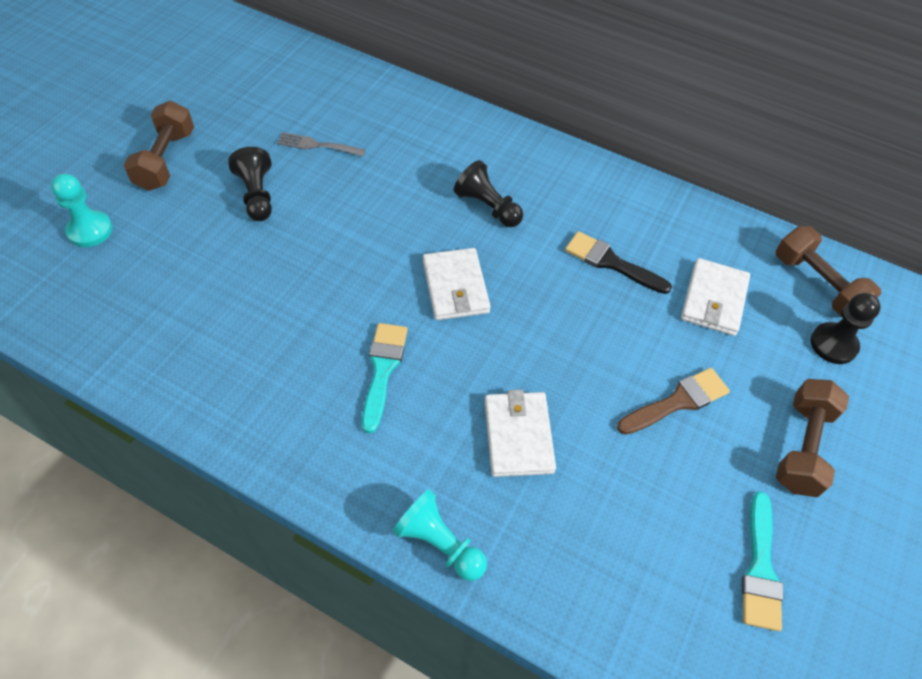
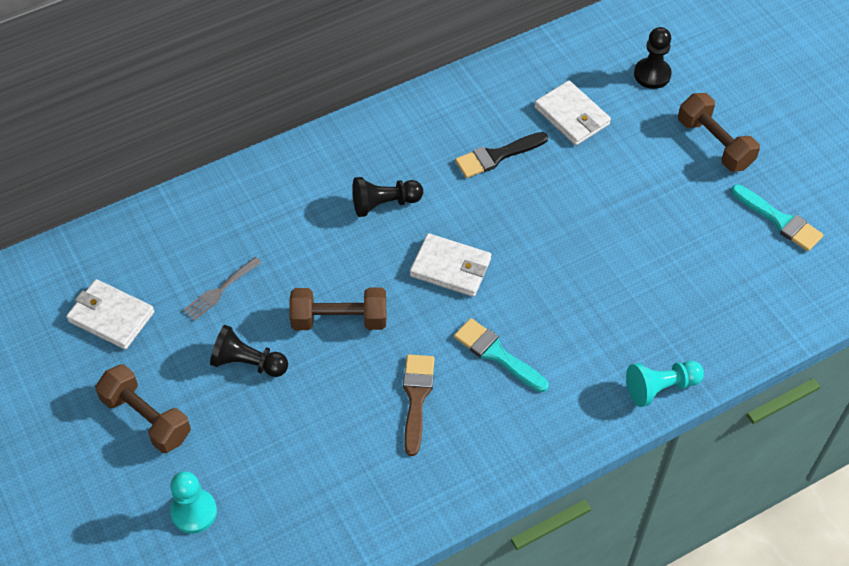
camera: 55 degrees left, 0 degrees up
(518, 436) = (607, 297): white wallet -> white wallet (111, 316)
(677, 401) = (639, 189): brown brush -> brown brush (416, 397)
(817, 284) = (599, 49): brown dumbbell -> brown dumbbell (339, 319)

